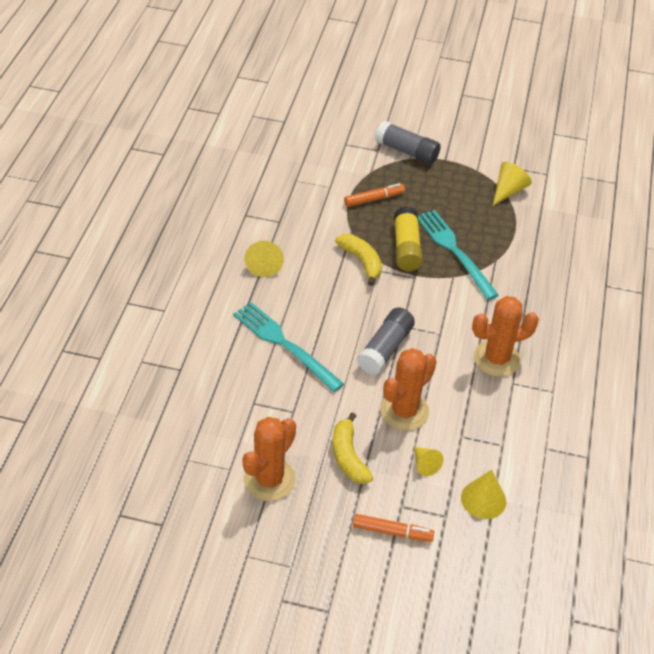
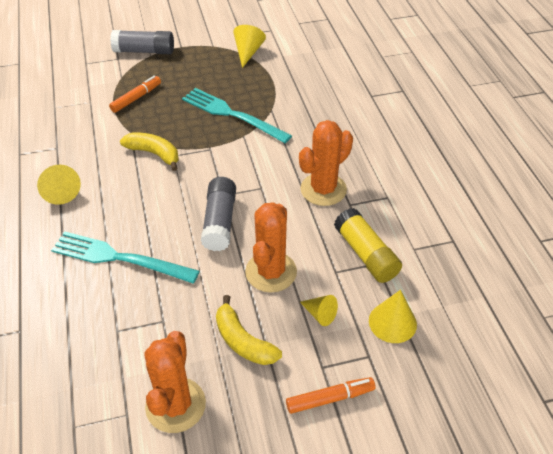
camera: 25 degrees left, 0 degrees up
(406, 248) = (188, 127): yellow glue stick -> yellow glue stick (366, 254)

